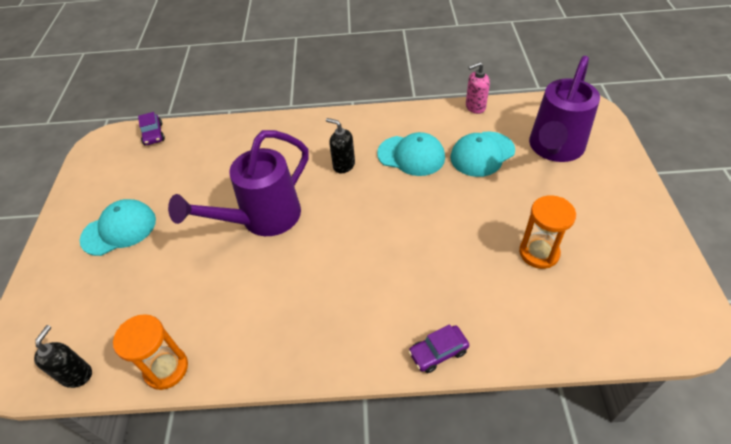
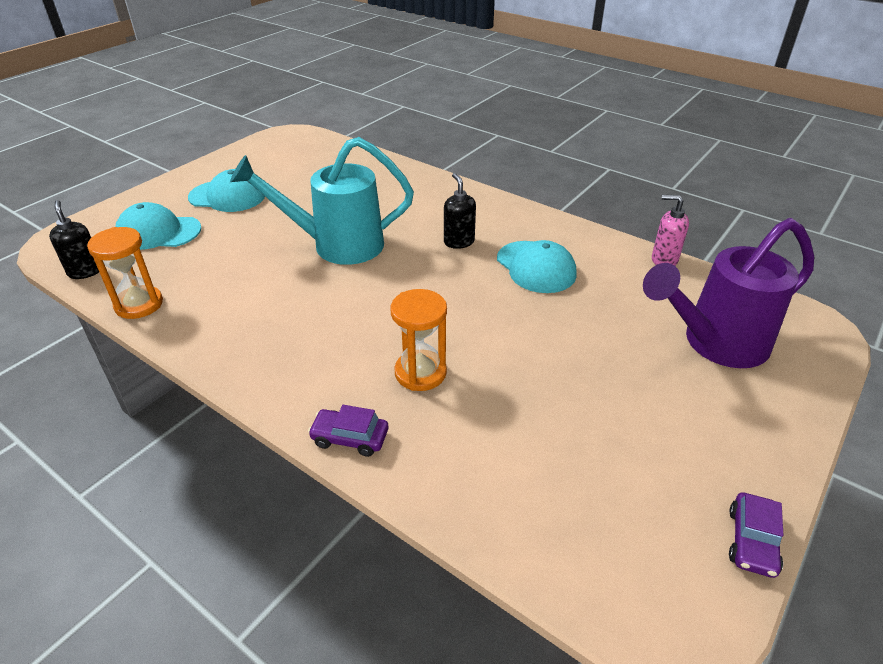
camera: 35 degrees right, 10 degrees down
(77, 375) = (85, 271): black soap dispenser -> black soap dispenser turned 75 degrees counterclockwise
(153, 134) = (332, 145): purple car -> purple car (752, 541)
(262, 219) = (337, 245): purple watering can -> turquoise watering can
(482, 154) = (617, 304): turquoise cap -> turquoise cap (158, 232)
(539, 253) = (567, 425): orange hourglass -> orange hourglass (420, 373)

